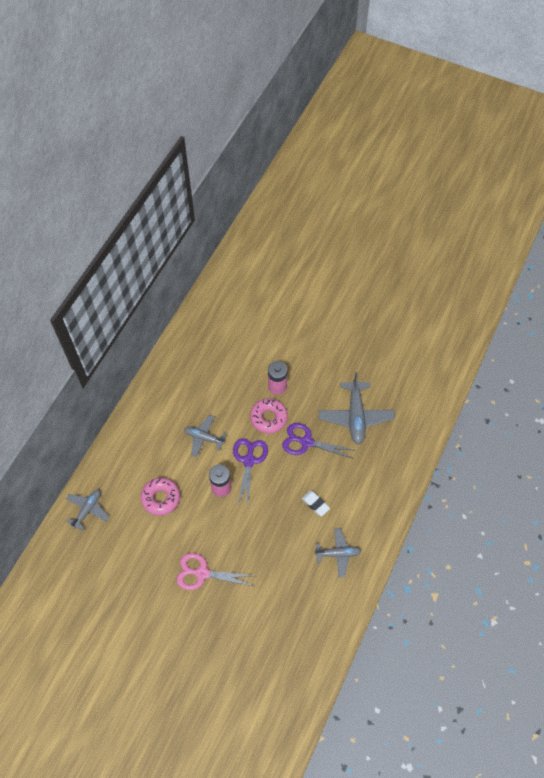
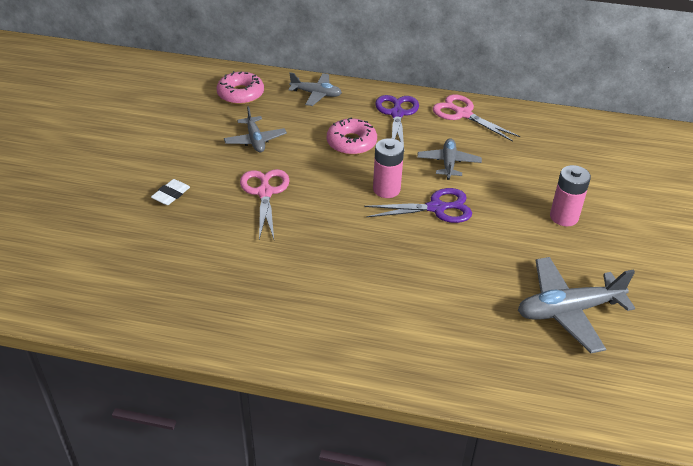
camera: 75 degrees right, 20 degrees down
(149, 409) = (463, 114): none -> pink scissors
(268, 418) = (510, 216): pink donut -> pink donut (240, 94)
(306, 442) = (494, 261): purple scissors -> purple scissors (397, 114)
(315, 504) = (401, 285): white eraser -> white eraser (171, 195)
(338, 554) = (332, 323): grey plane -> grey plane (255, 140)

